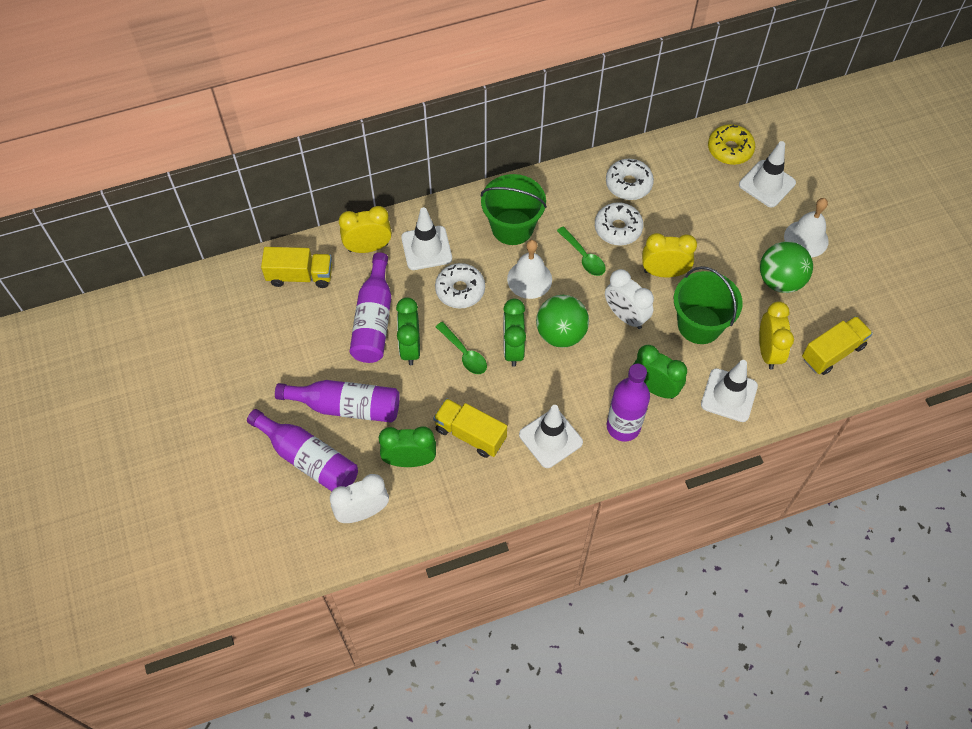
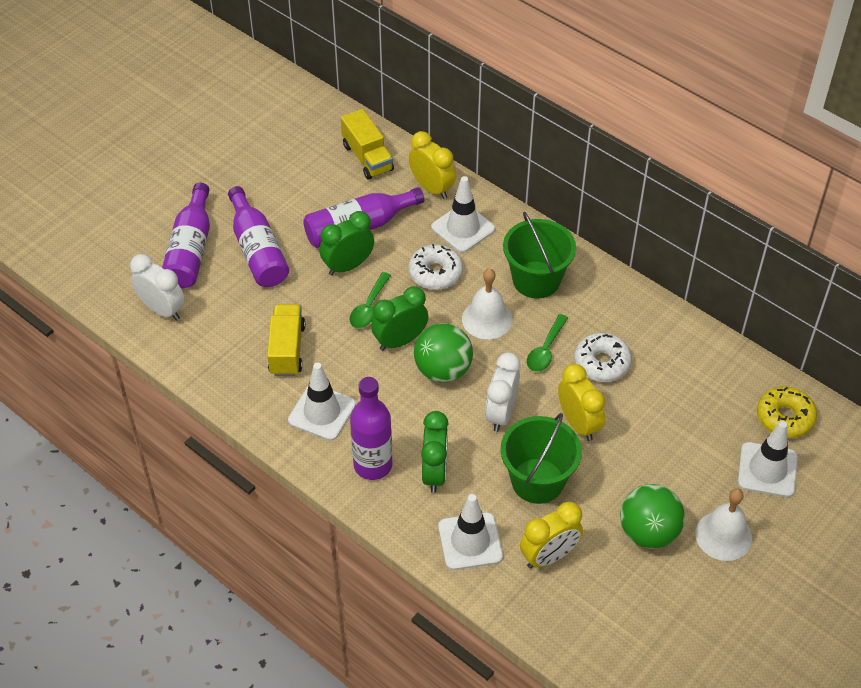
camera: 60 degrees right, 10 degrees down
(409, 460) = (233, 318): green clock -> none
(628, 184) = (664, 349): white donut -> none
(832, 352) = (592, 618): yellow truck -> none

